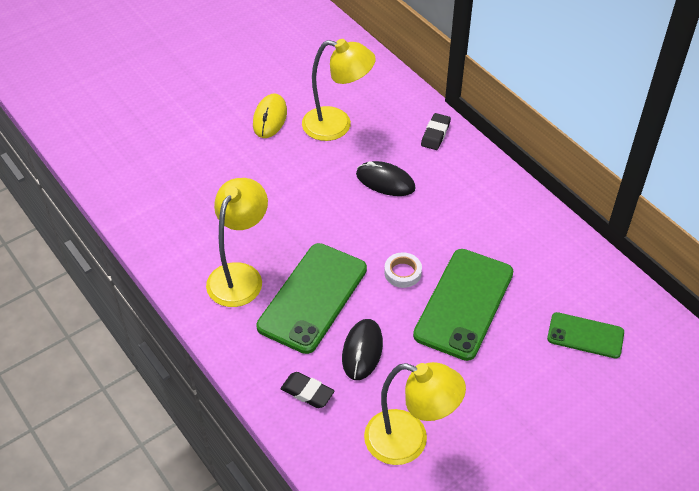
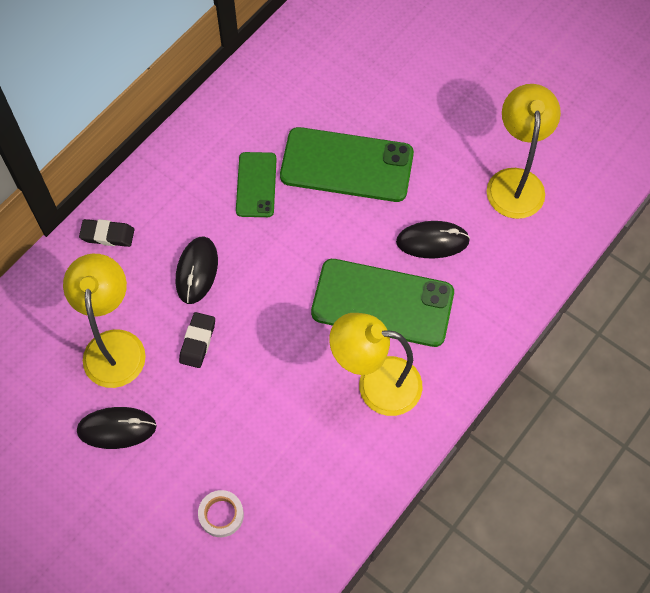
camera: 105 degrees left, 15 degrees up
(270, 118) = (117, 429): yellow mouse -> black mouse
(307, 392) = (496, 277): black eraser -> black eraser (197, 342)
(402, 272) = (324, 226): white tape -> white tape (221, 515)
(585, 335) = (352, 63): green phone -> green phone (256, 185)

